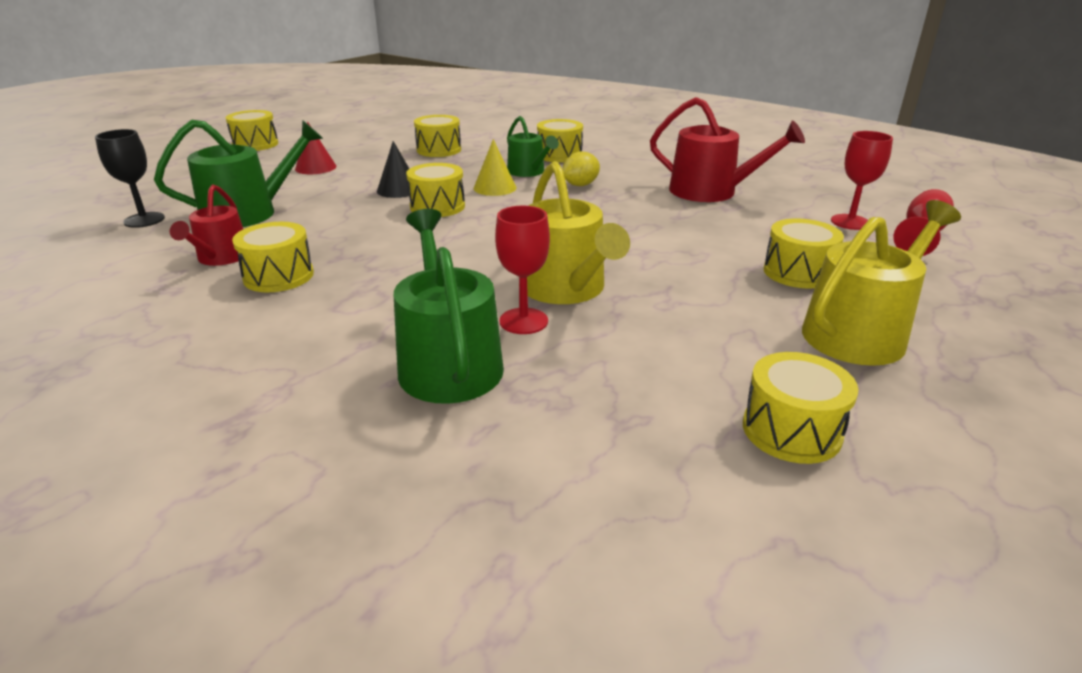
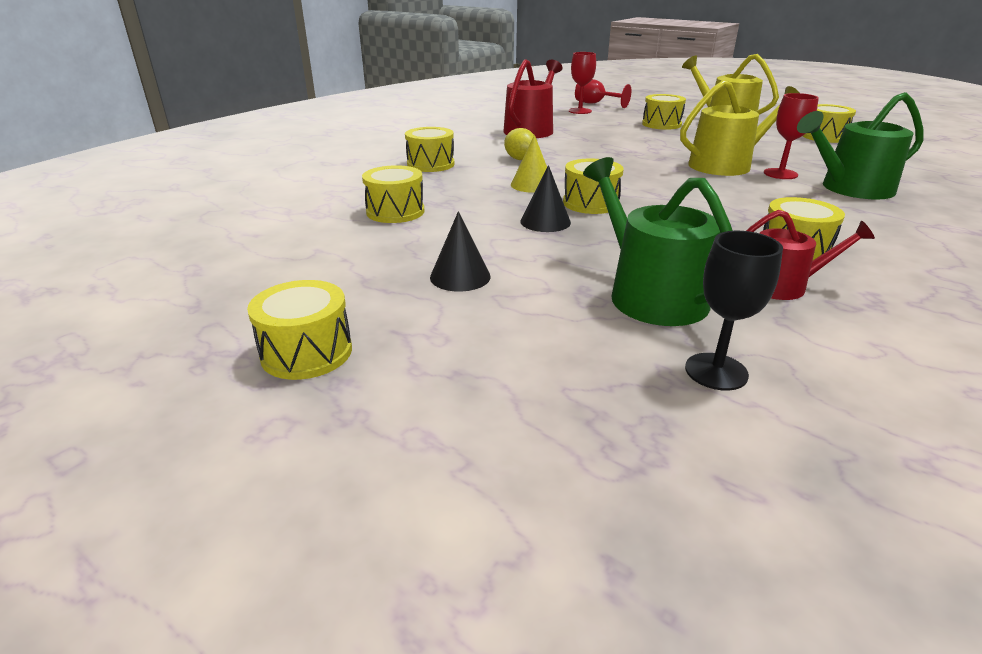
camera: 90 degrees left, 0 degrees up
(315, 167) = (460, 276): red cone -> black cone
(528, 172) = (484, 174): green watering can -> none

